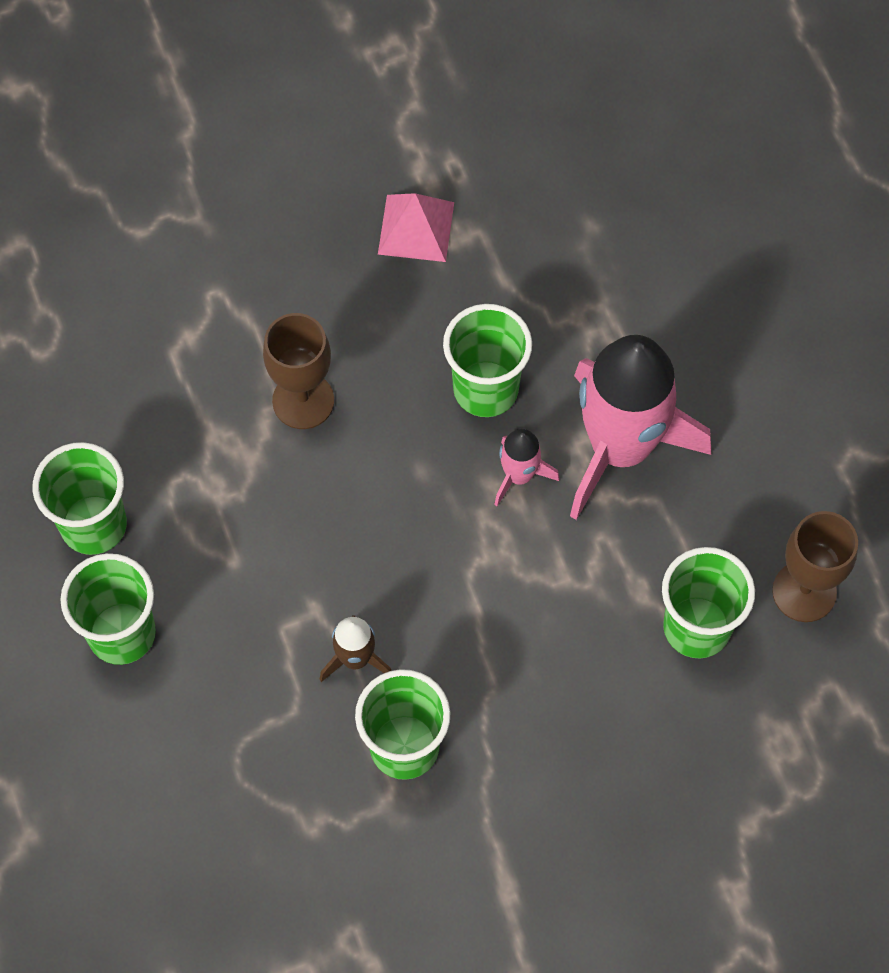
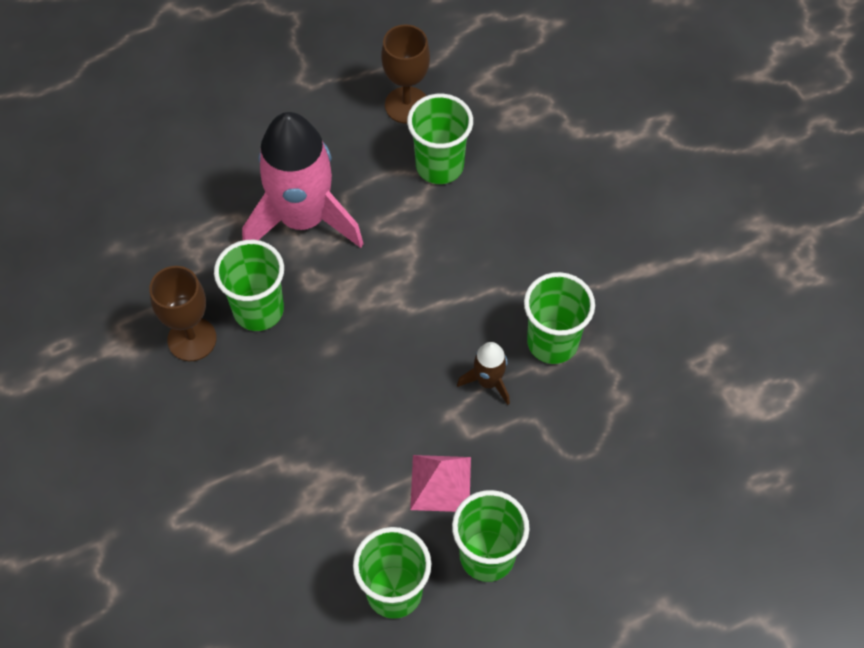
camera: 95 degrees left, 5 degrees down
(303, 401) = (273, 440): brown goblet -> brown goblet (192, 339)
(416, 228) = (113, 371): pink pyramid -> pink pyramid (440, 483)
(519, 475) = (330, 283): pink rocket -> none

